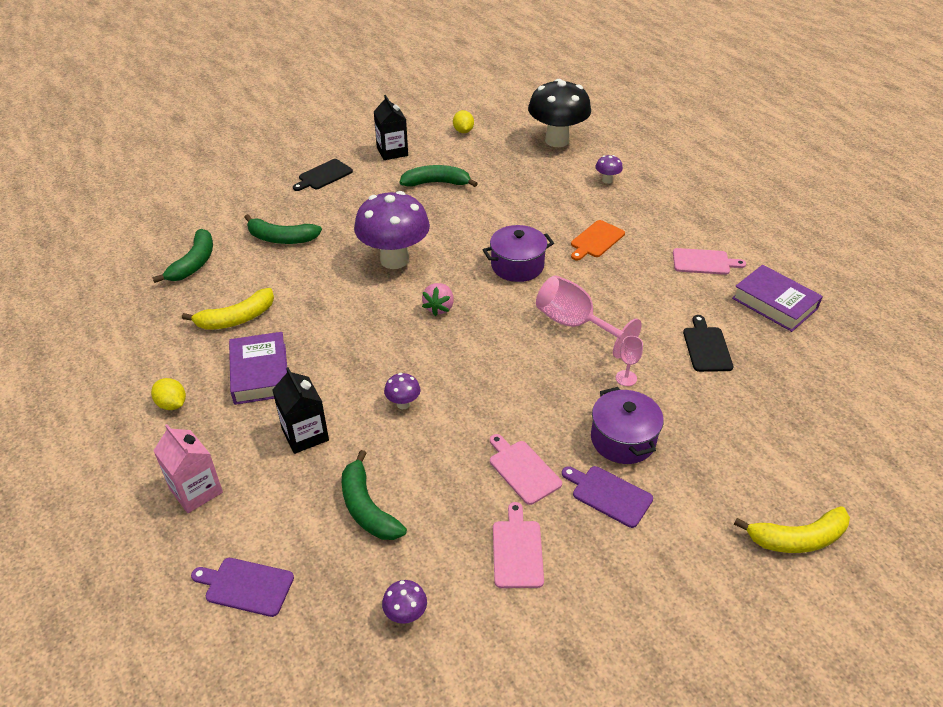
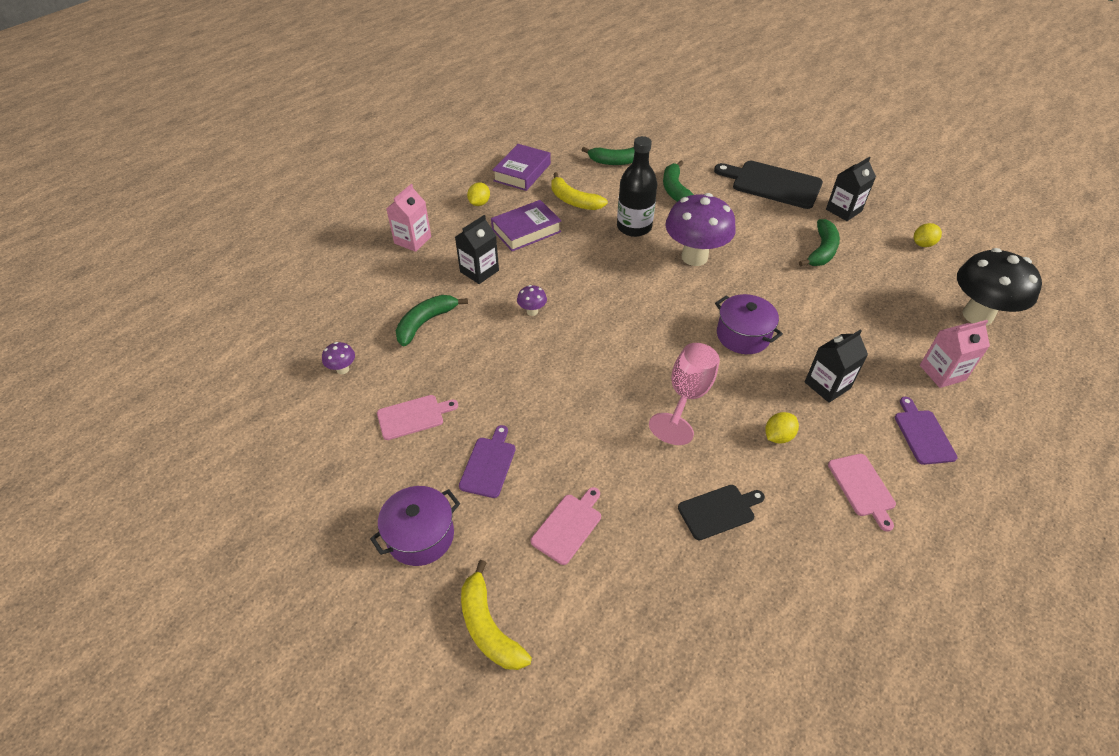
camera: 70 degrees right, 5 degrees up
(246, 586) = (347, 287): purple cutting board -> purple cutting board (923, 434)
(319, 286) = (634, 227): none -> black bottle
(323, 175) = (772, 184): black cutting board -> black cutting board, size x1.80
(436, 183) = (821, 250): green banana -> green banana turned 45 degrees clockwise
(439, 308) = (652, 300): pink strawberry -> none
(522, 470) = (494, 400): pink cutting board -> pink cutting board (568, 526)
(596, 240) = (827, 385): orange cutting board -> black carton
(607, 180) = (942, 372): purple mushroom -> pink carton
(623, 439) = (556, 462): purple pot -> purple pot (420, 536)
(626, 378) = (636, 450): pink goblet -> none
(640, 286) = (778, 436): none -> yellow lemon
(774, 303) = (836, 571): purple book -> purple book (522, 172)

